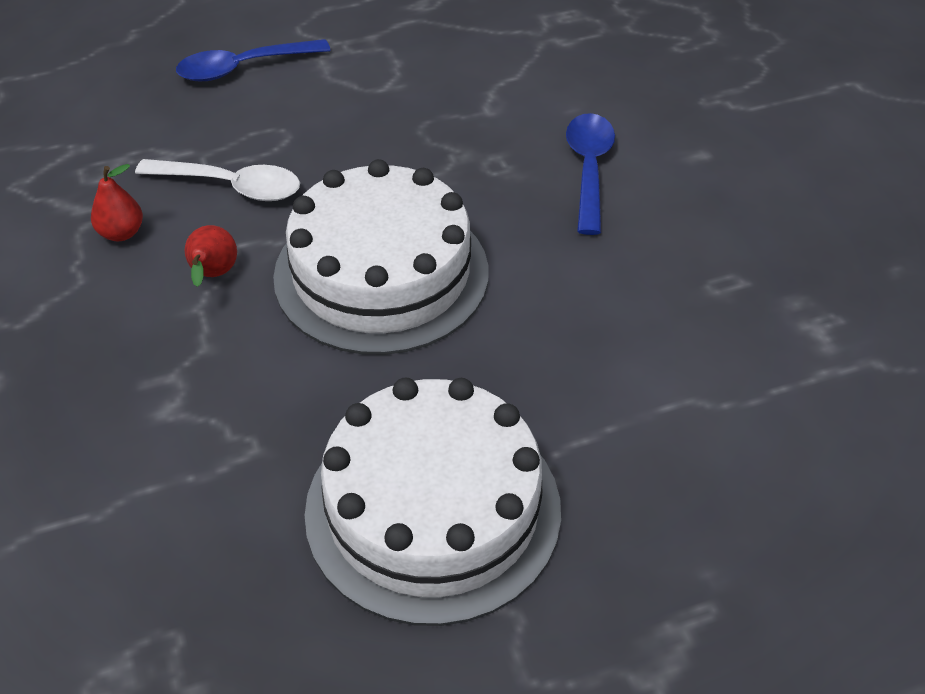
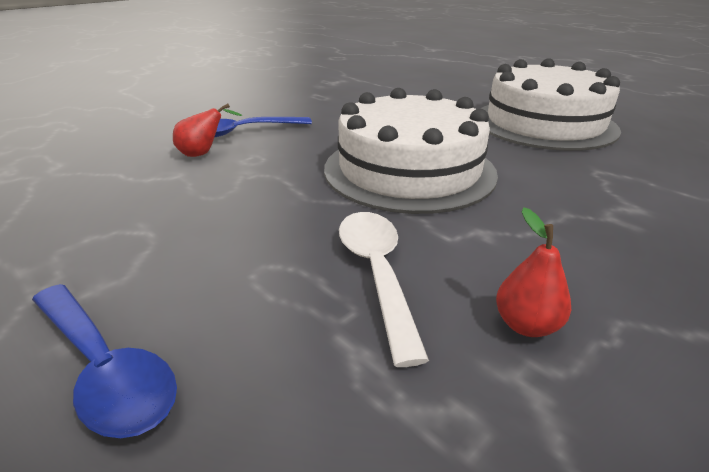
camera: 115 degrees left, 15 degrees down
(213, 275) = (499, 237): red pear -> red pear (203, 153)

